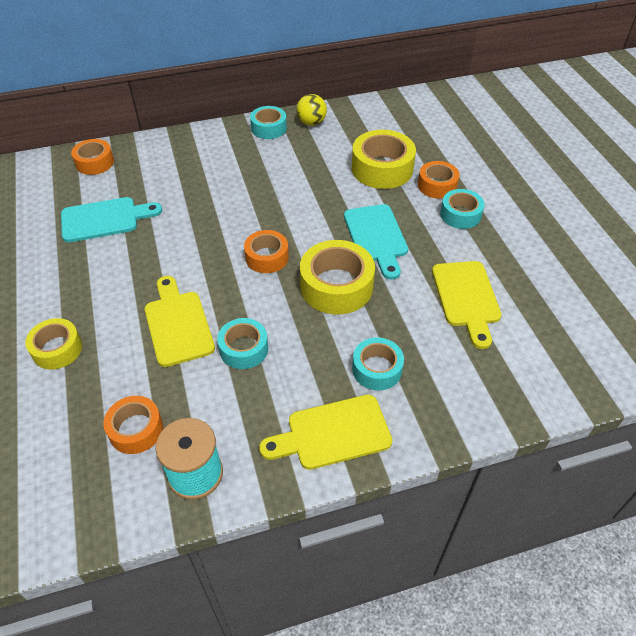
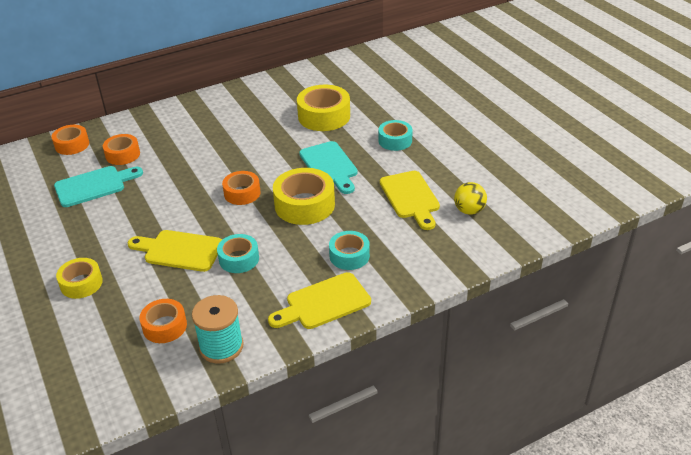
camera: 10 degrees left, 10 degrees down
(177, 324) = (179, 250): yellow cutting board -> yellow cutting board turned 45 degrees counterclockwise
(269, 128) = (220, 99): turquoise tape -> none
(311, 123) = (256, 90): yellow ball -> yellow ball (469, 210)
(437, 185) = (372, 122): orange tape -> orange tape (123, 154)

